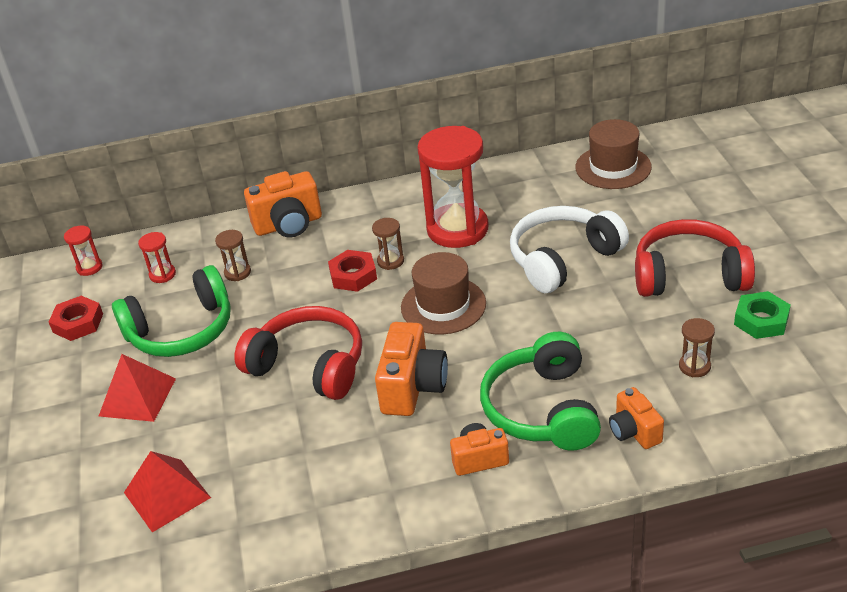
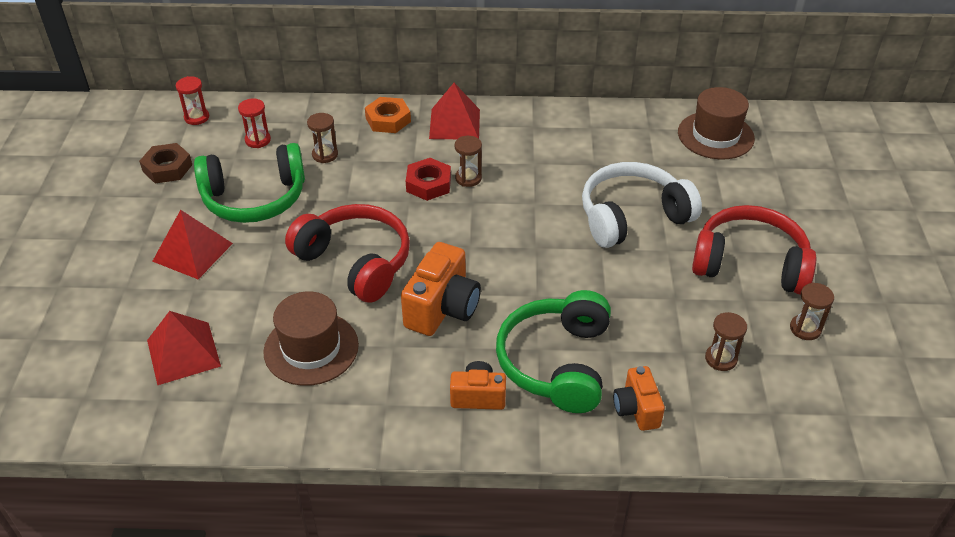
camera: 10 degrees right, 5 degrees up
(78, 323) = (167, 168): red nut -> brown nut
(288, 225) = (388, 120): orange camera -> orange nut
(357, 213) = (454, 124): none -> red pyramid
(443, 305) = (501, 234): brown hat -> brown hat (311, 348)
(457, 229) = (542, 162): red hourglass -> none
(761, 320) = (805, 329): green nut -> brown hourglass

